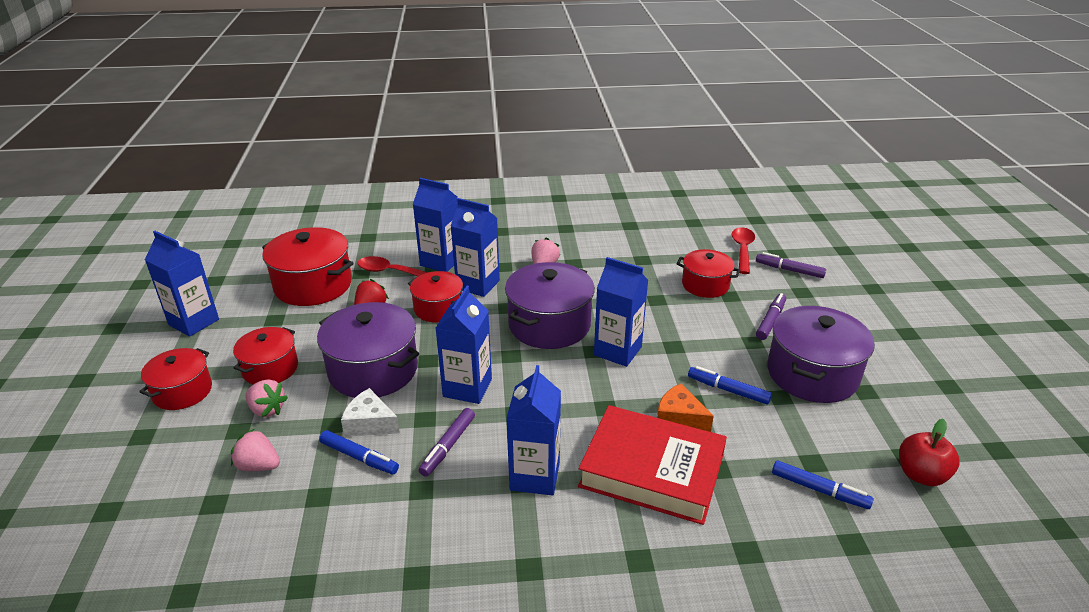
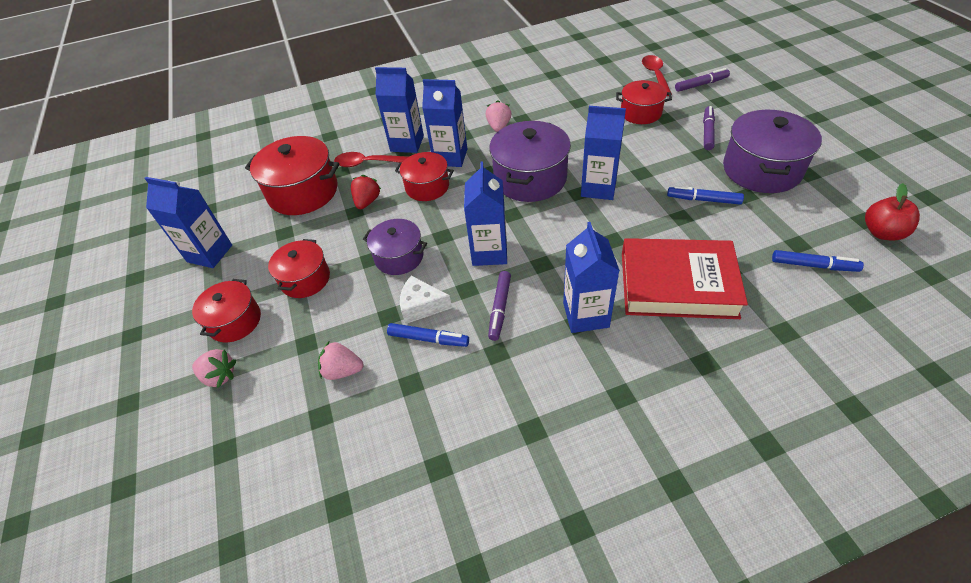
camera: 10 degrees left, 15 degrees up
(267, 409) = (322, 317): pink strawberry -> pink strawberry (219, 376)
(373, 370) = (399, 257): purple pot -> purple pot, size x0.62
(679, 418) = (677, 234): orange cheese -> none
(789, 270) = (701, 84): purple marker -> purple marker turned 150 degrees clockwise

